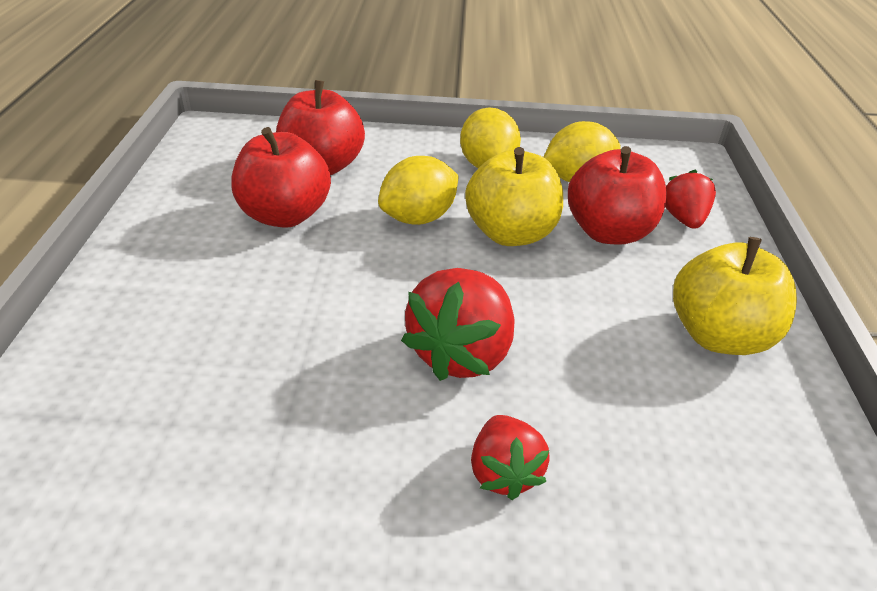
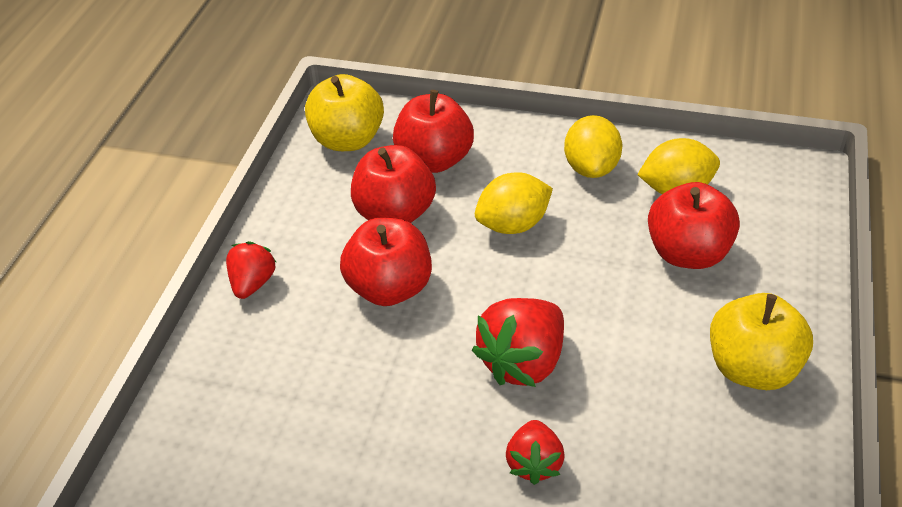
camera: 15 degrees right, 5 degrees up
(287, 288) = (389, 288): none -> red apple
(510, 233) = (594, 248): yellow apple -> yellow apple (347, 140)
(683, 219) = (767, 244): red strawberry -> red strawberry (252, 283)

